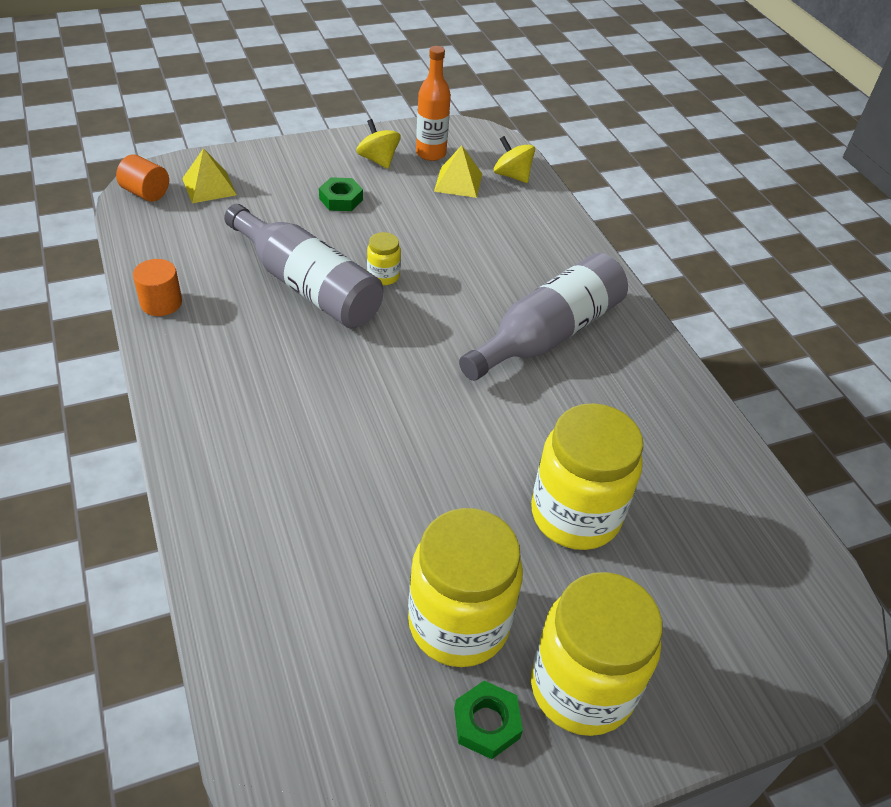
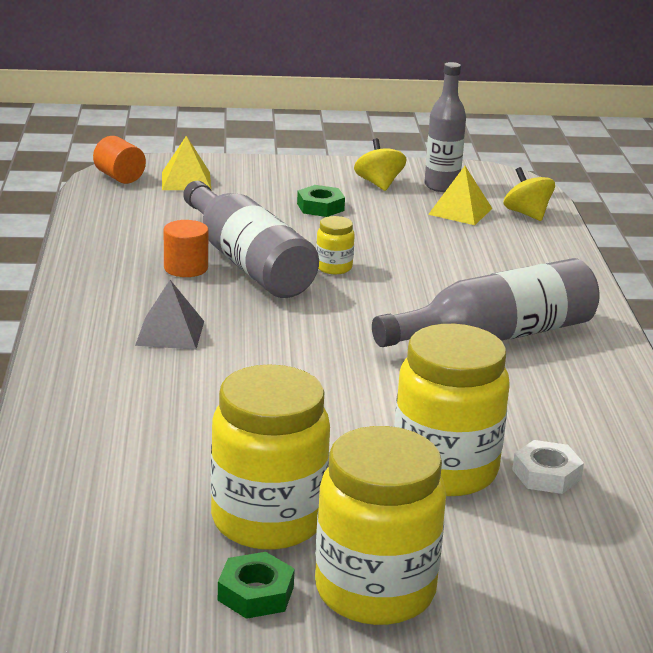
camera: 20 degrees right, 20 degrees down
(161, 303) = (92, 253): orange cylinder -> orange cylinder (186, 268)
(275, 395) = (170, 333): none -> grey pyramid
(431, 153) = (441, 186): orange bottle -> grey bottle
(654, 497) = (546, 474): none -> white nut

